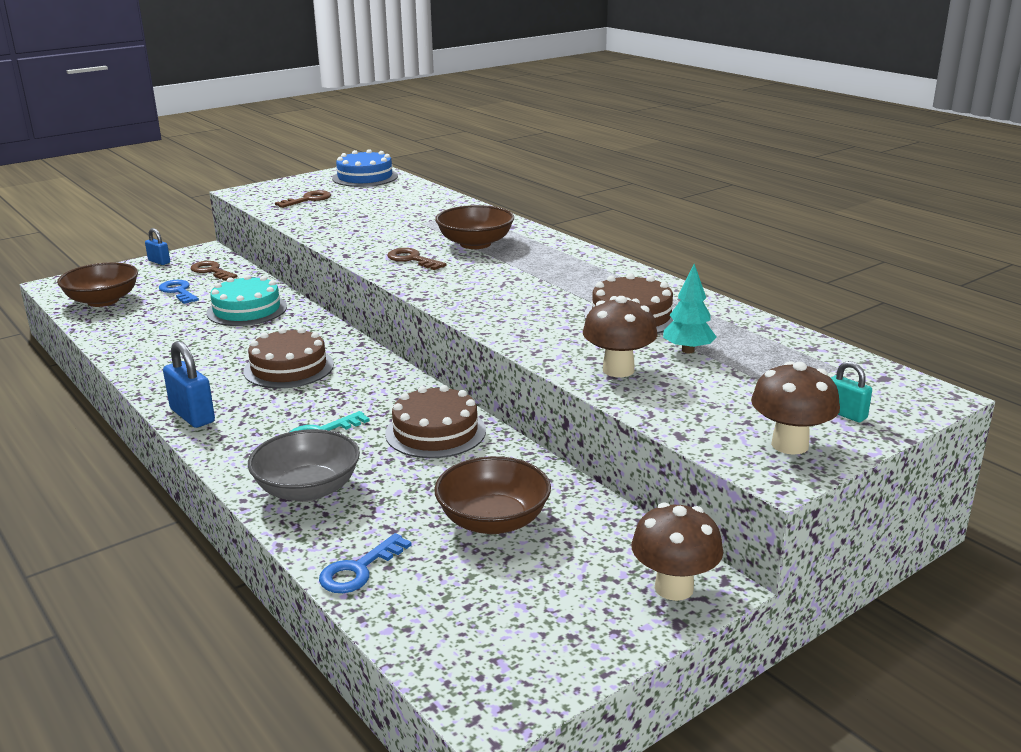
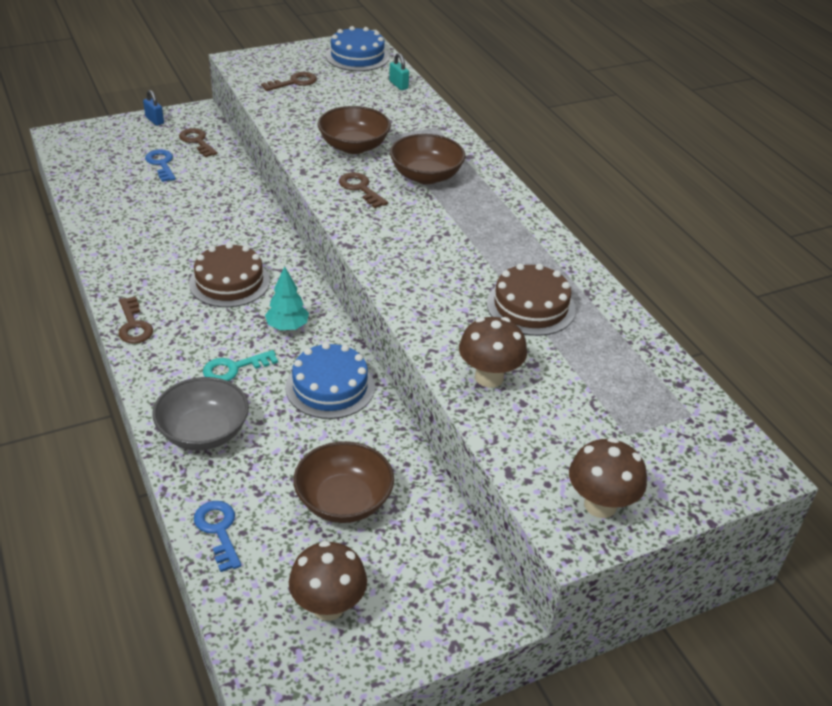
camera: 10 degrees right, 15 degrees up
(103, 301) = (94, 165): brown bowl -> brown bowl (354, 146)
(192, 416) = (134, 325): blue padlock -> brown key
(247, 310) = (214, 200): turquoise cake -> none
(359, 570) = (218, 530): blue key -> blue key turned 105 degrees clockwise
(435, 432) = (330, 387): brown cake -> blue cake
(674, 588) = (465, 608): brown mushroom -> brown mushroom (328, 606)
(688, 350) = (562, 364): turquoise tree -> turquoise tree (287, 327)
(845, 414) = (668, 477): turquoise padlock -> turquoise padlock (398, 85)

